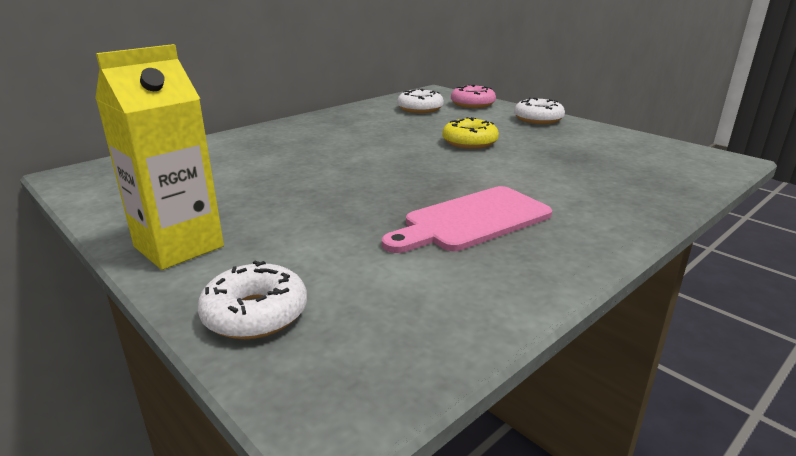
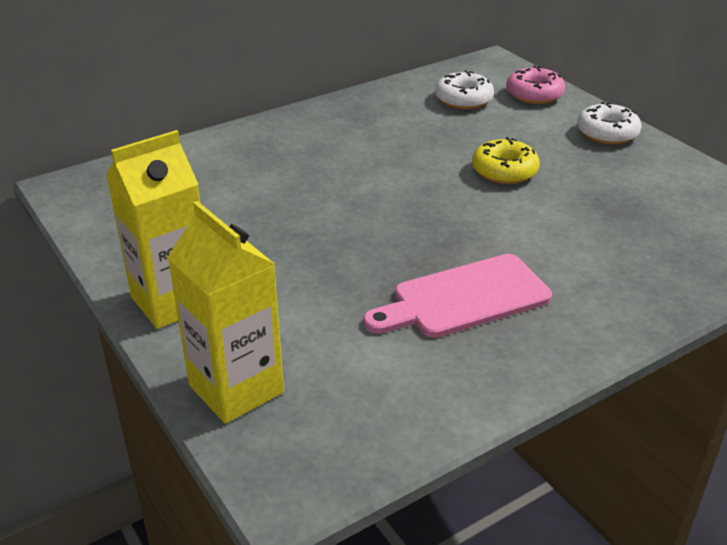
camera: 10 degrees right, 10 degrees up
(255, 314) = (236, 389): white donut -> yellow carton

